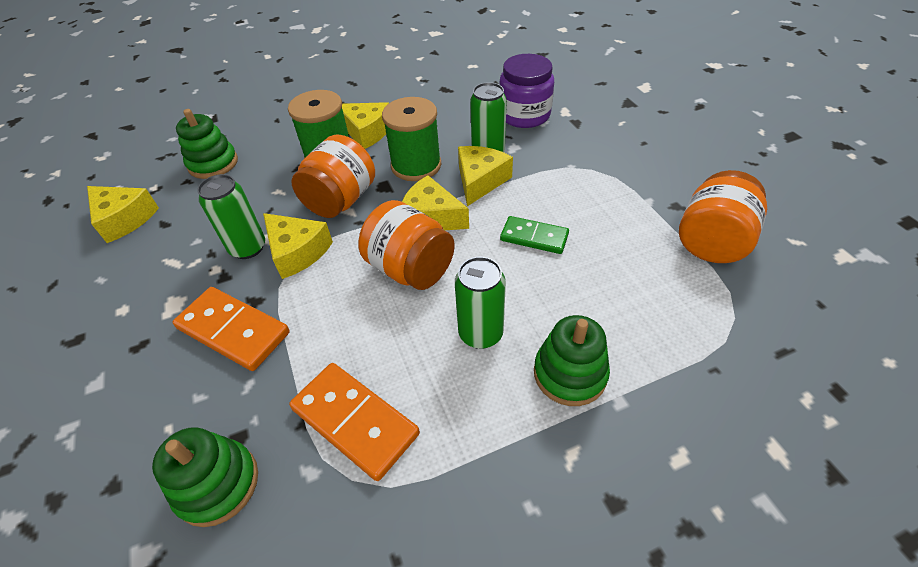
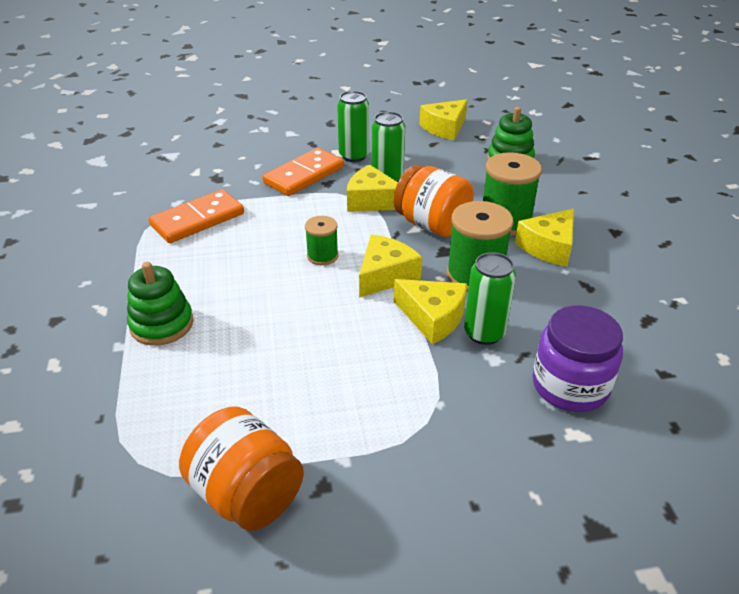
camera: 100 degrees right, 10 degrees down
(217, 484) = (193, 173): green stacking toy -> none
(297, 252) = (372, 201): yellow cheese -> yellow cheese turned 60 degrees clockwise
(410, 269) = (322, 256): orange jar -> green spool
(480, 333) = (231, 284): green can -> green can (354, 156)
(534, 237) = (326, 339): green domino -> none

